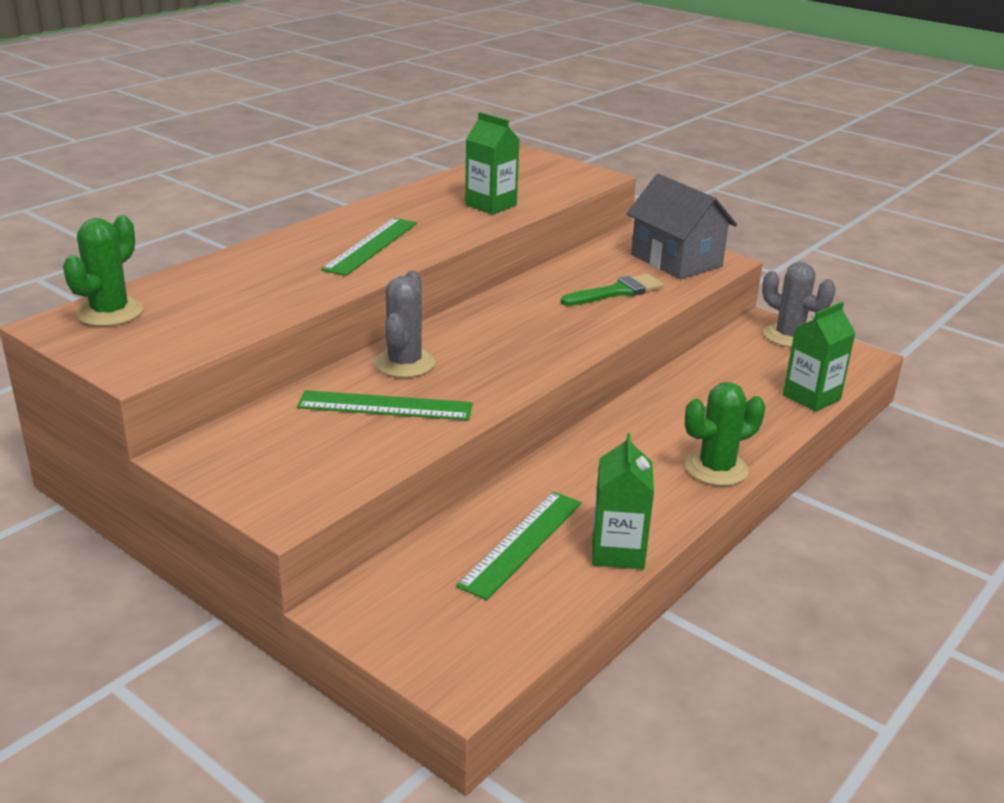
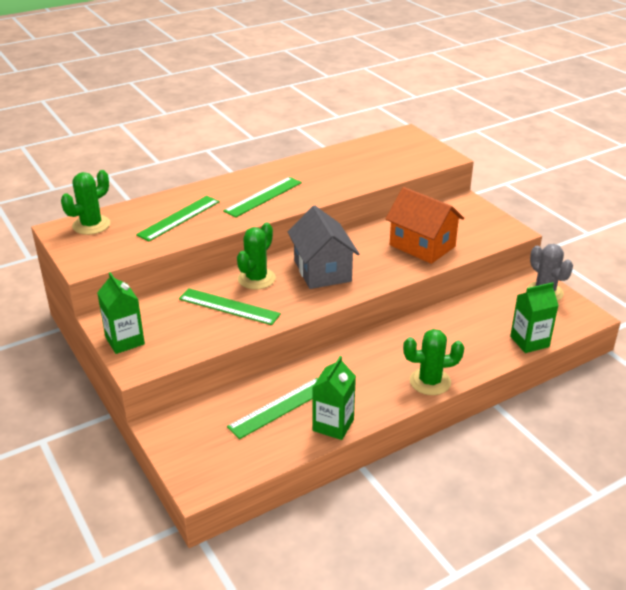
camera: 20 degrees right, 5 degrees up
(255, 286) = (179, 218): none -> green ruler
(404, 363) = (256, 279): grey cactus -> green cactus
(491, 205) = (358, 173): green carton -> green carton (125, 341)
(617, 292) = (422, 246): green brush -> orange house
(676, 260) = (479, 226): grey house -> grey house (322, 270)

